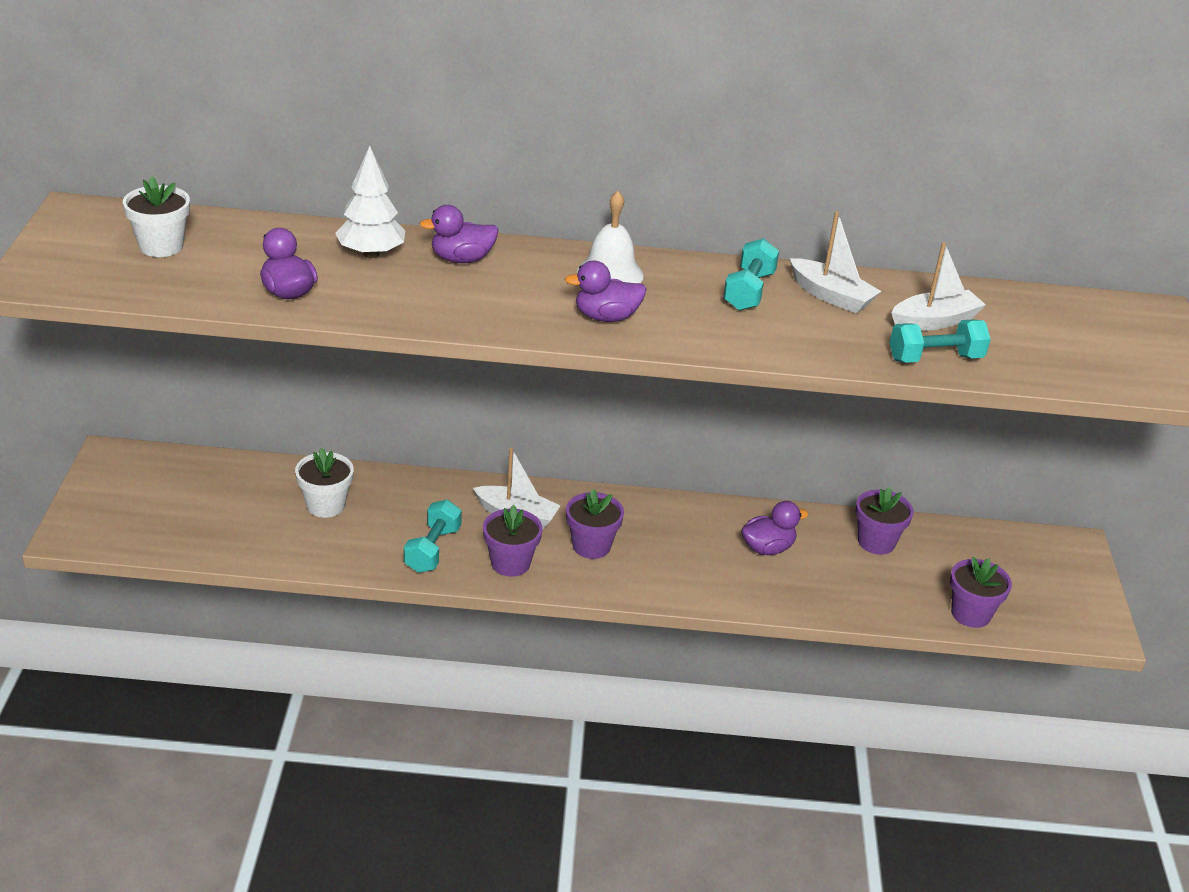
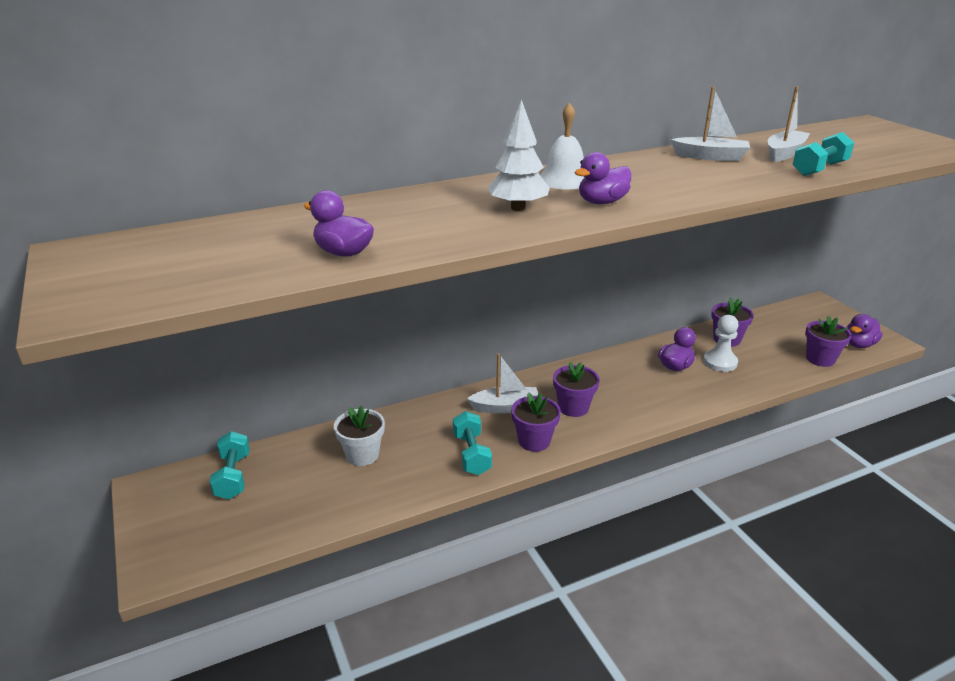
camera: 25 degrees left, 5 degrees down
(161, 246) = (187, 253): white flower pot -> none
(371, 254) = (379, 212): white tree -> white tree (518, 208)
(461, 259) = (452, 198): purple duck -> purple duck (858, 344)
(748, 291) = (662, 166): turquoise dumbbell -> turquoise dumbbell (233, 476)
(830, 565) = (720, 362): none -> white pawn

